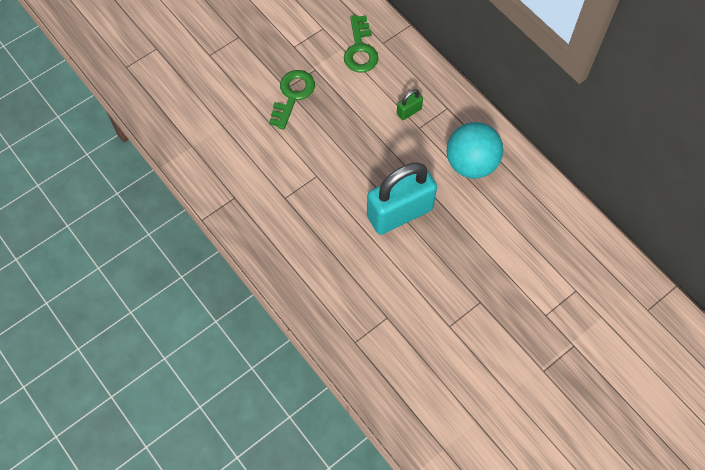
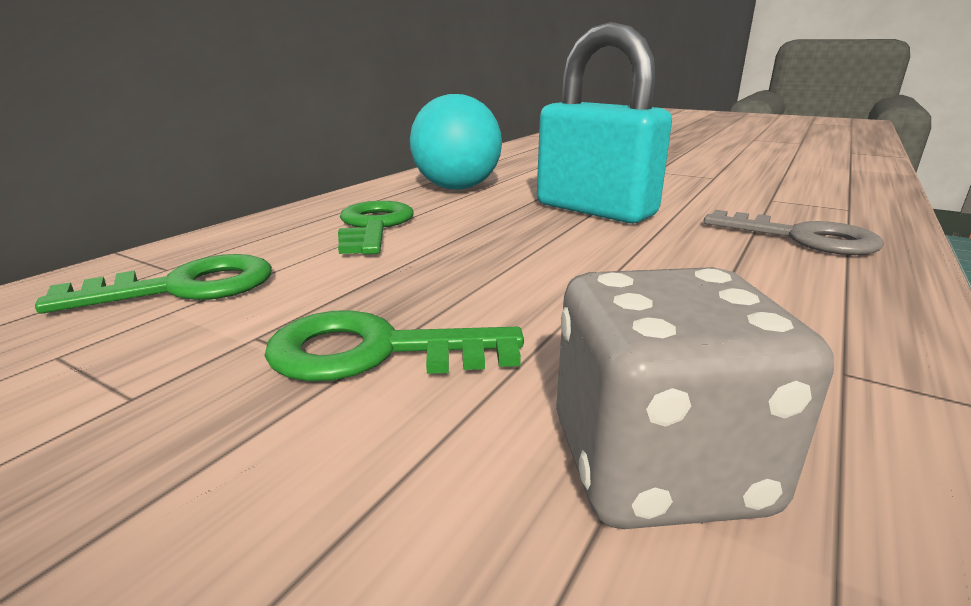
camera: 110 degrees left, 40 degrees down
(225, 135) = (657, 466): none -> grey dice
(324, 275) = (801, 238): none -> grey key
(409, 111) = (373, 226): green padlock -> green key

